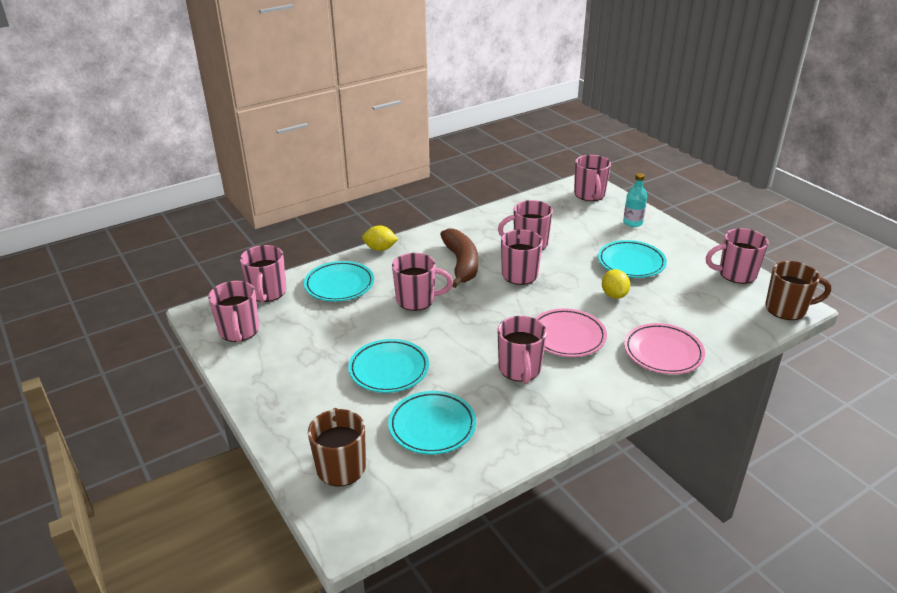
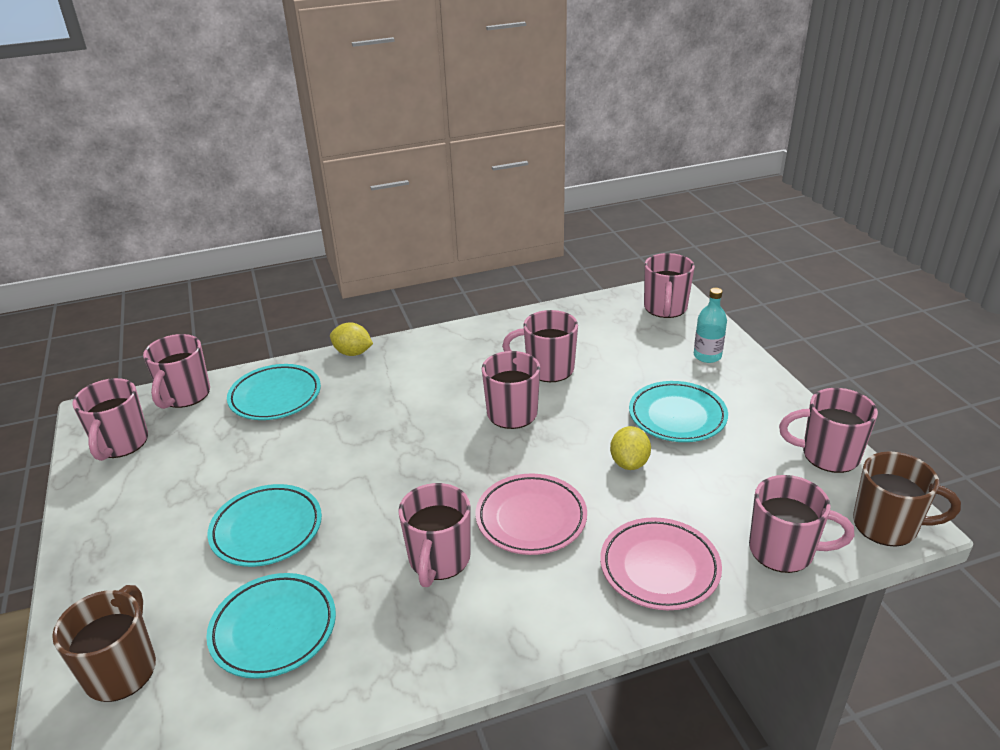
camera: 15 degrees right, 0 degrees up
(417, 300) = (358, 432): pink mug -> pink mug (783, 551)
(461, 264) = (443, 387): brown banana -> none

